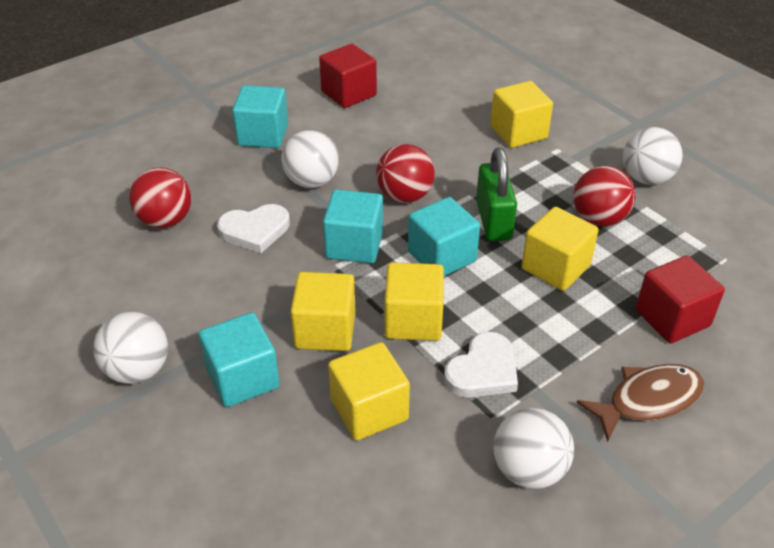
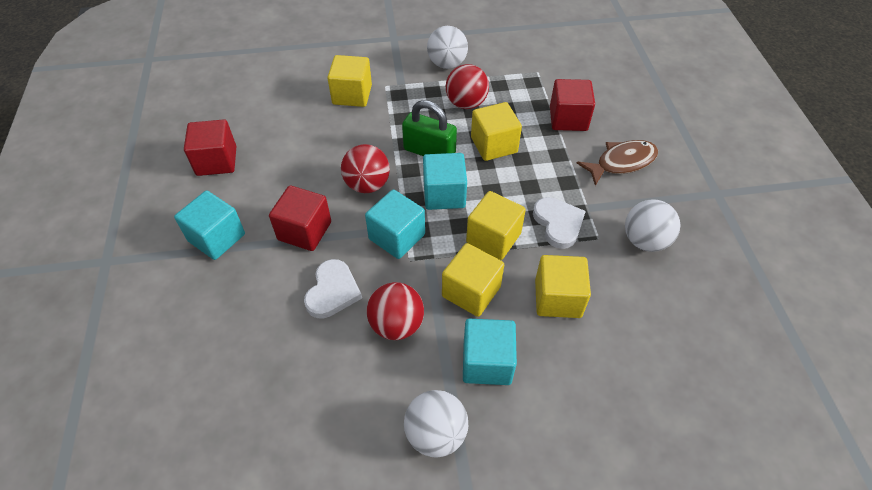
camera: 60 degrees left, 10 degrees up
(165, 220) = (269, 350): red ball -> red ball (396, 324)
(312, 181) = (304, 231): white ball -> red cube
(648, 400) = (622, 162): brown fish -> brown fish turned 60 degrees clockwise

